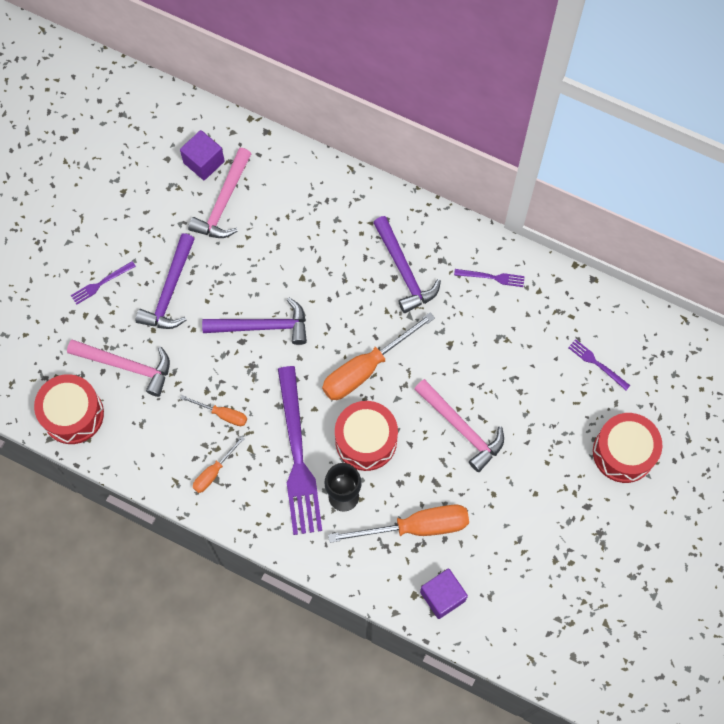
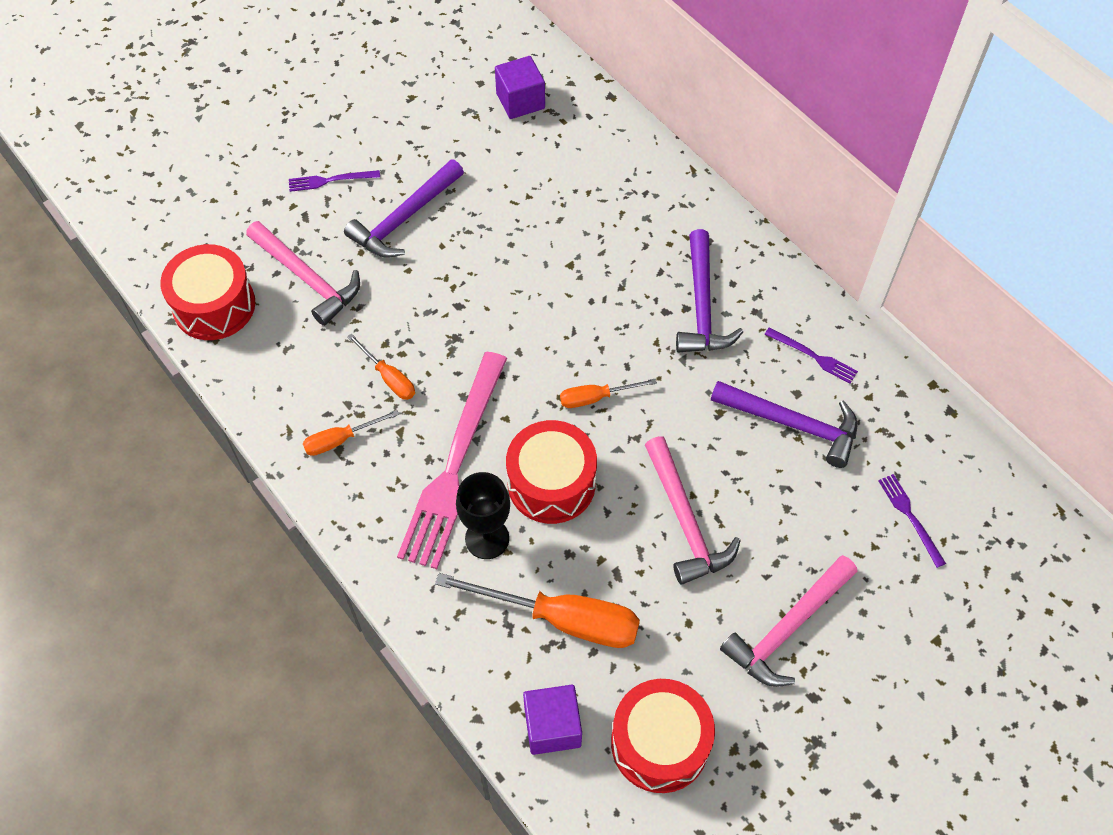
camera: 25 degrees right, 10 degrees down
(223, 202) = (520, 150): pink hammer -> pink hammer (787, 628)
(262, 326) = (493, 299): purple hammer -> purple hammer (792, 424)
(297, 456) = (454, 465): purple fork -> pink fork
(366, 368) = (595, 398): orange screwdriver -> orange screwdriver, size x0.52
(623, 452) = (898, 647): red drum -> red drum (659, 743)

